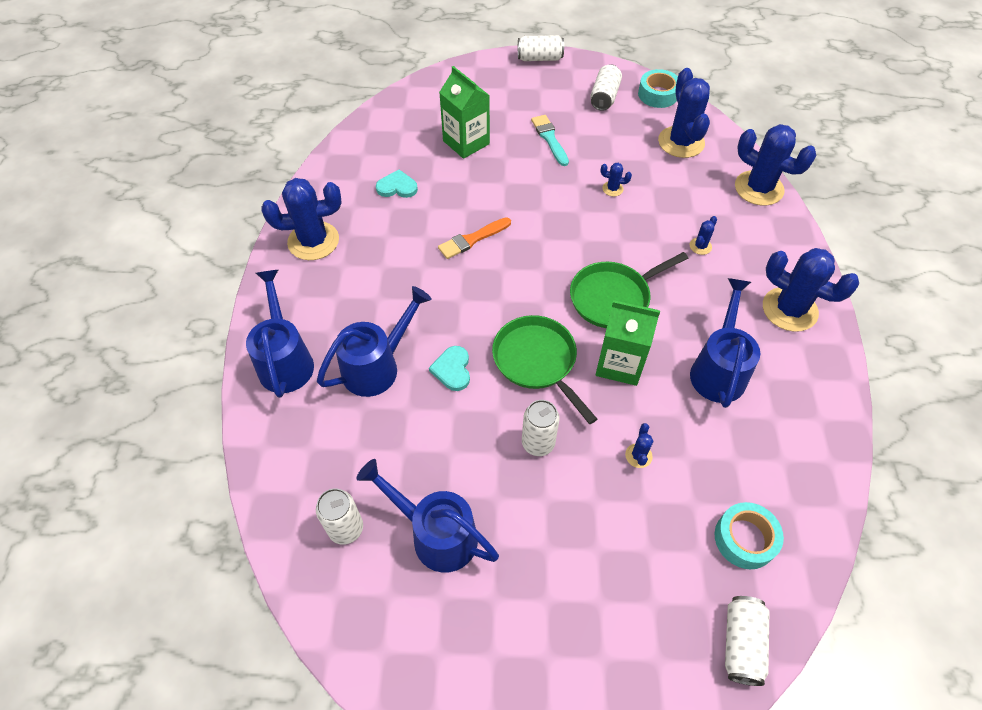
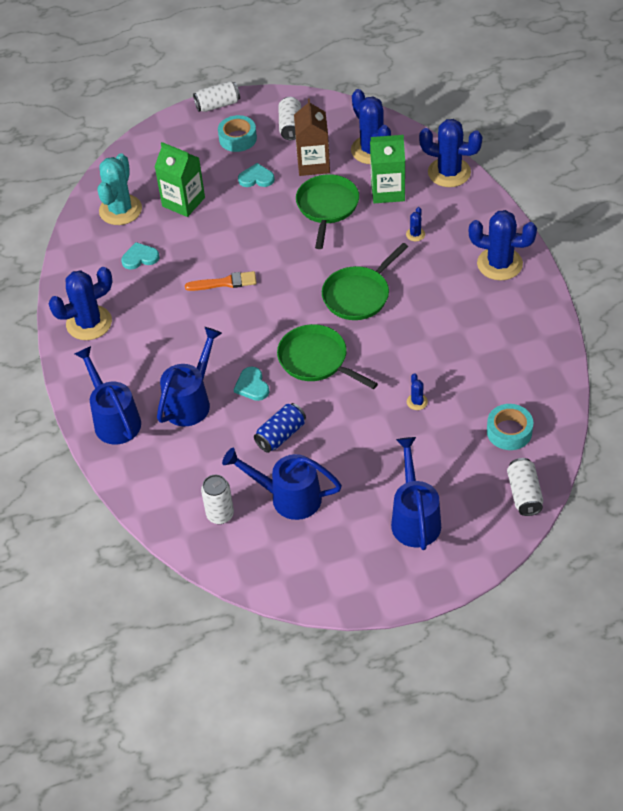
camera: 15 degrees left, 5 degrees down
(400, 133) = (120, 210): none -> turquoise cactus
(460, 444) = (281, 435): none -> blue can
(472, 239) = (225, 283): orange brush -> orange brush turned 135 degrees counterclockwise
(538, 443) = (339, 416): white can -> none
(549, 138) = (256, 178): turquoise brush -> turquoise heart
(612, 189) = (327, 207): blue cactus -> green pan
(614, 140) = (313, 164): none -> brown carton
(619, 363) = (381, 342): green carton -> green carton (387, 191)
(658, 94) = (337, 111): turquoise tape -> turquoise tape (237, 138)
(718, 369) = (458, 324): blue watering can -> blue watering can (415, 518)

